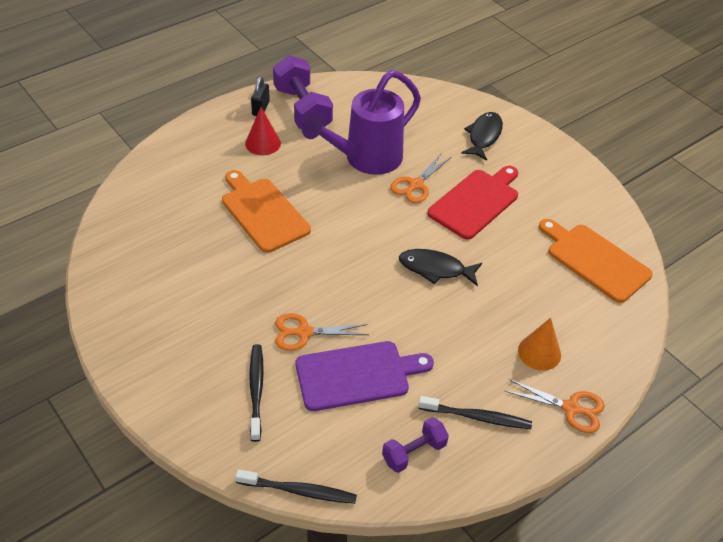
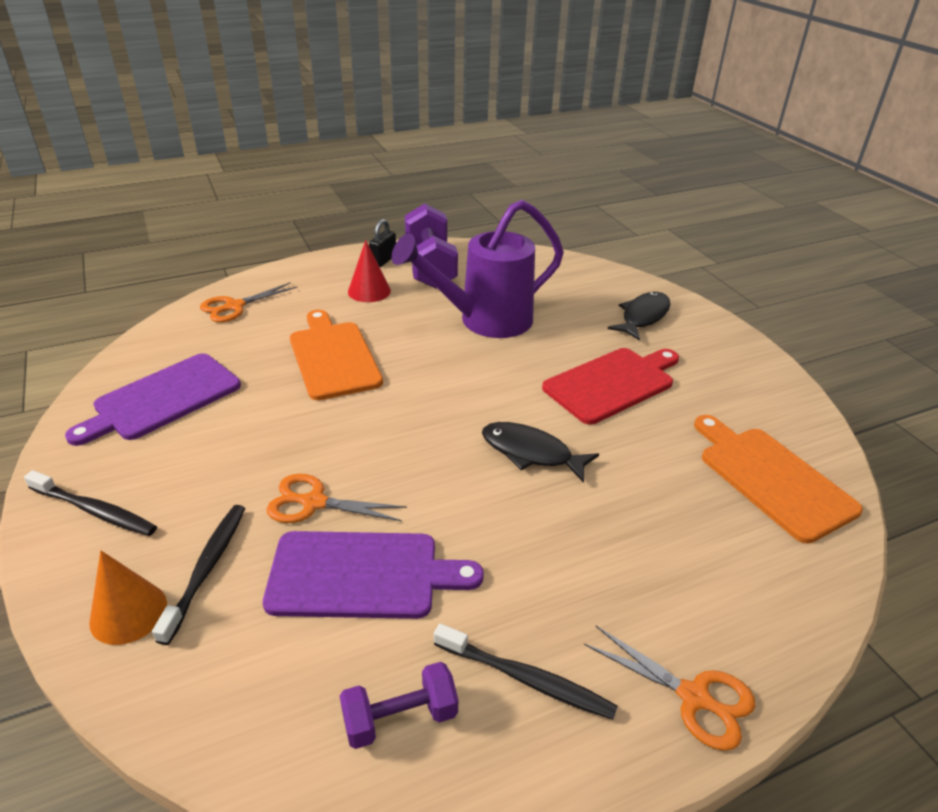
camera: 15 degrees right, 10 degrees down
(152, 271) = (162, 399): none -> purple cutting board
(299, 491) = (184, 744): black toothbrush -> black toothbrush (95, 511)
(416, 185) = (538, 354): orange scissors -> orange scissors (235, 306)
(539, 352) = (657, 594): orange cone -> orange cone (128, 612)

